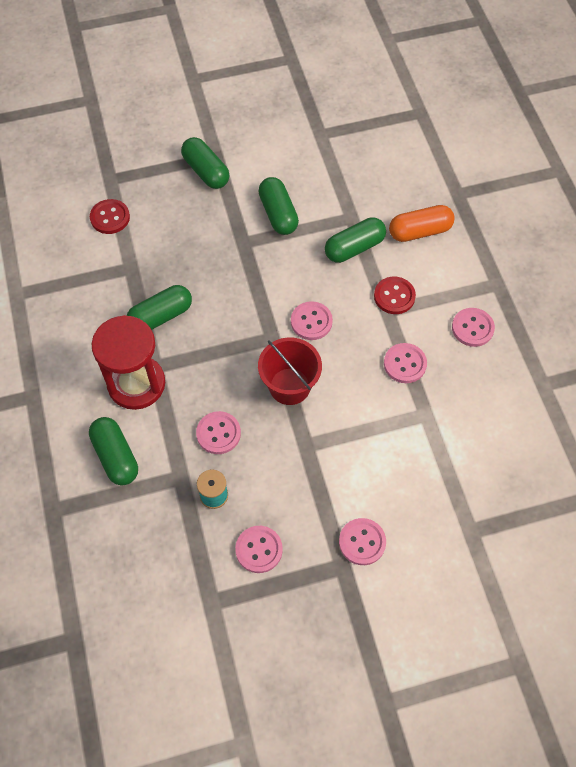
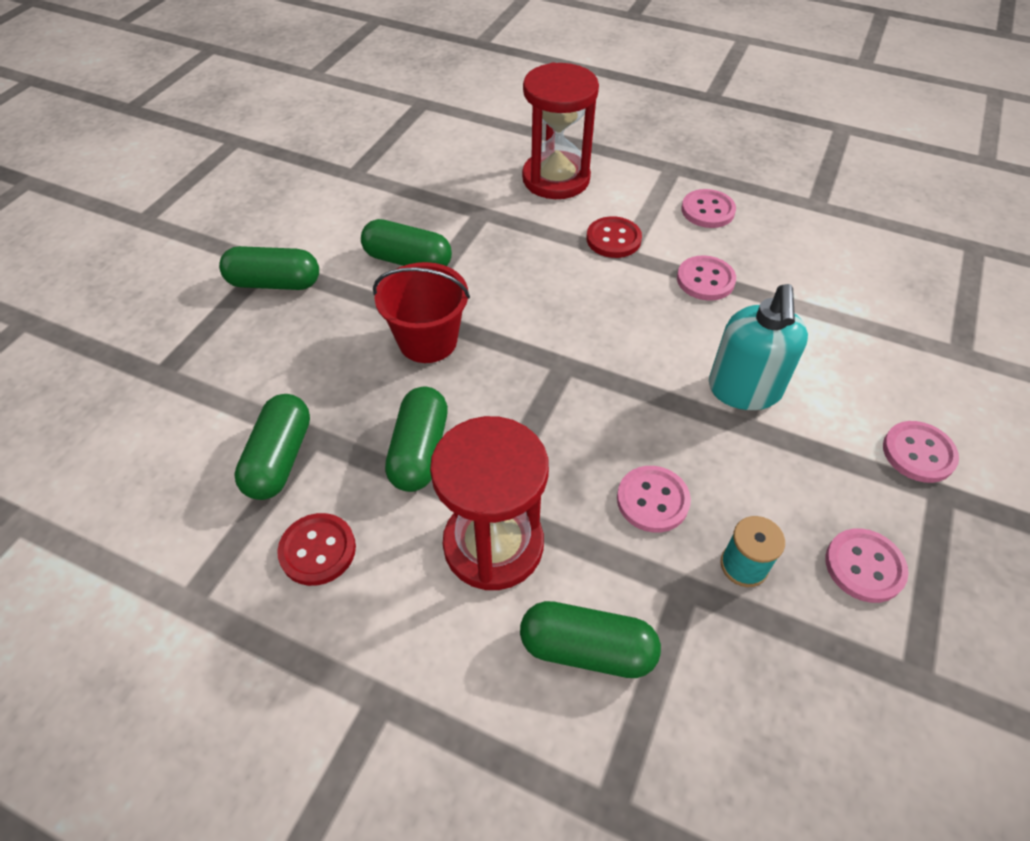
camera: 50 degrees left, 10 degrees down
(110, 217) = (213, 410): red button -> red button (318, 550)
(289, 386) = (646, 389): red bucket -> red bucket (428, 341)
(311, 322) = (577, 318): pink button -> none
(332, 433) = (744, 390): none -> turquoise soap dispenser
(354, 248) = (521, 232): green capsule -> green capsule (280, 458)
(420, 231) = (556, 179): orange capsule -> red hourglass

